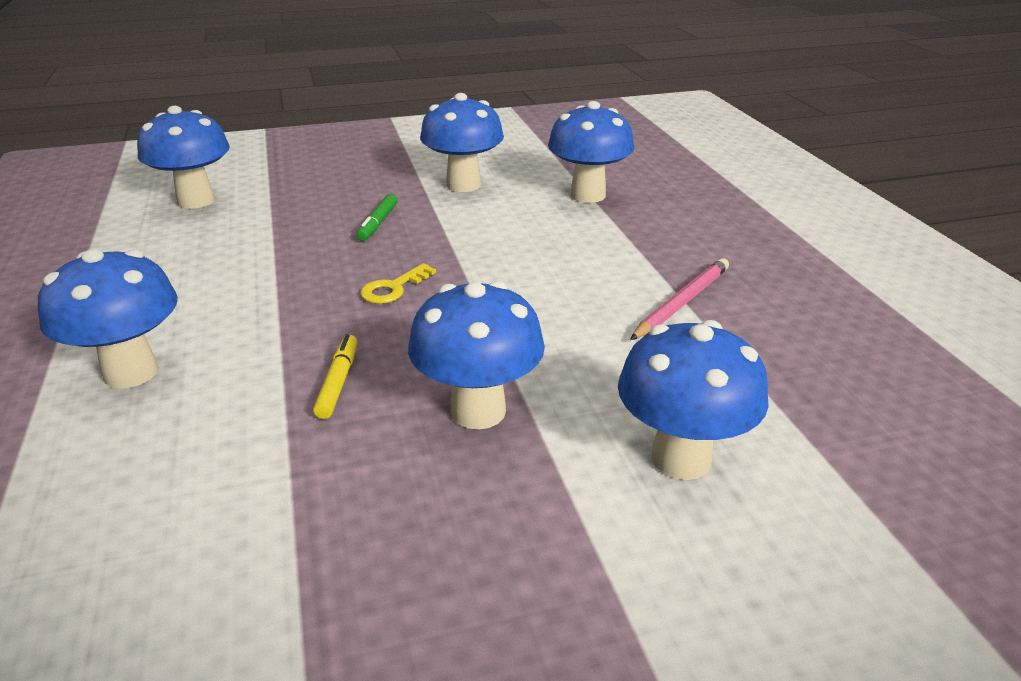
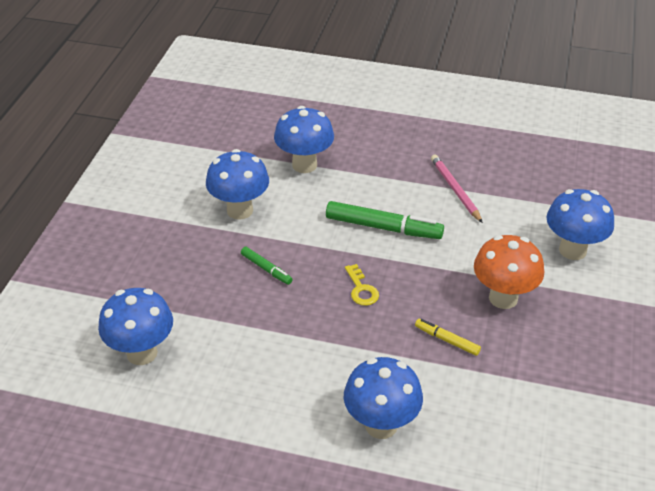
camera: 60 degrees left, 10 degrees up
(478, 411) = (503, 298): blue mushroom -> orange mushroom
(532, 271) = (383, 227): none -> green marker

